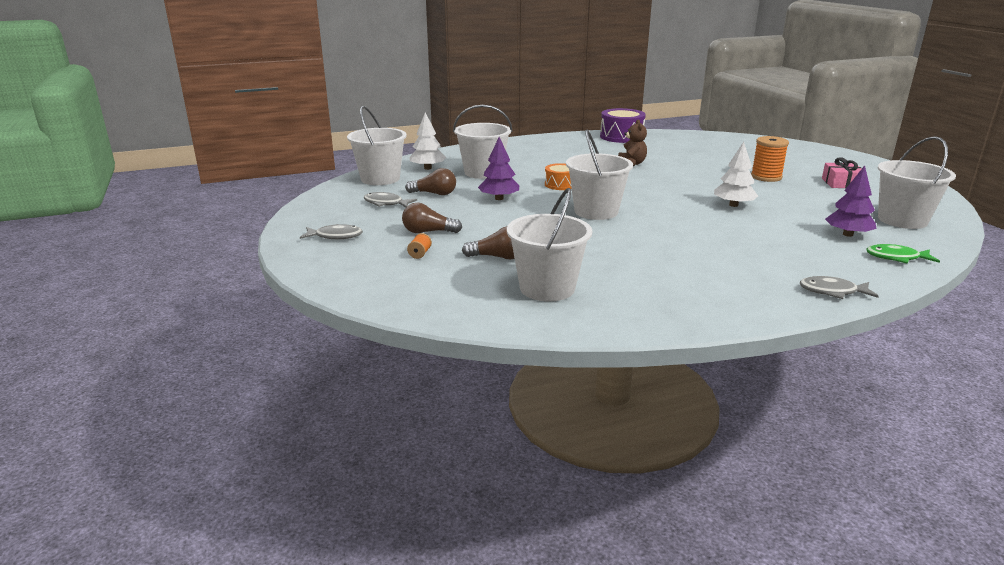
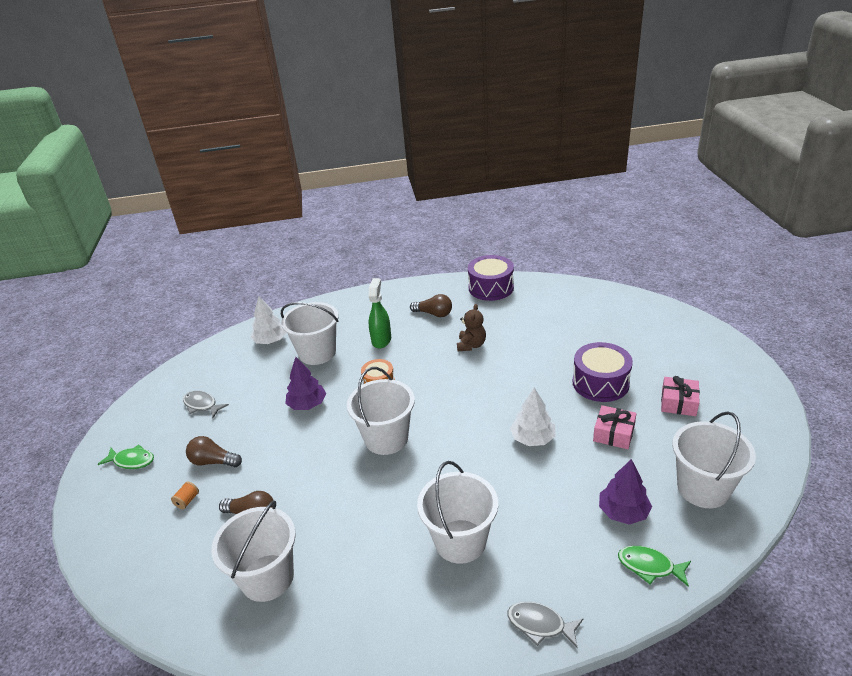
camera: 15 degrees right, 10 degrees up
(335, 236) = (132, 461): grey fish -> green fish
(380, 179) = (219, 358): white bucket -> white bucket (460, 541)
(434, 194) = (253, 390): brown light bulb -> brown light bulb (434, 314)
(541, 164) = (381, 340): none -> green spray bottle
(766, 177) = (600, 383): orange spool -> purple drum
(802, 199) = (613, 433): none -> pink gift

